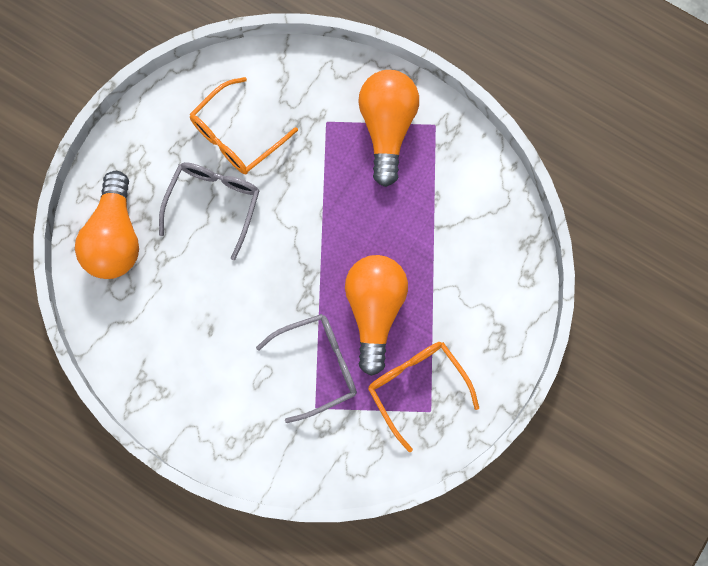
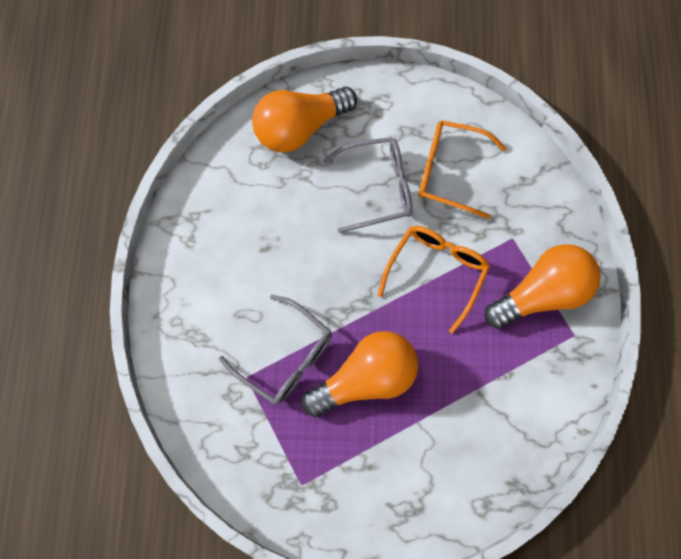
camera: 60 degrees right, 5 degrees down
(417, 387) = (316, 459): orange glasses -> orange glasses (436, 272)

